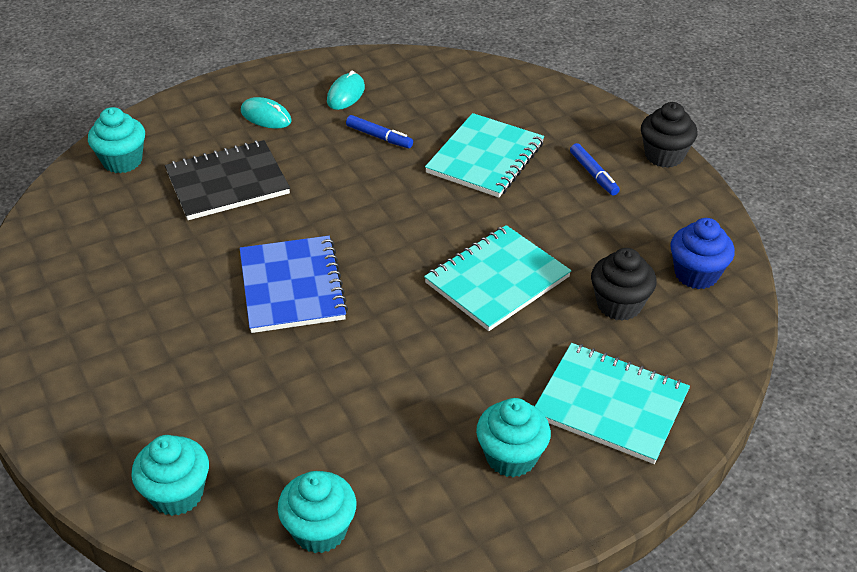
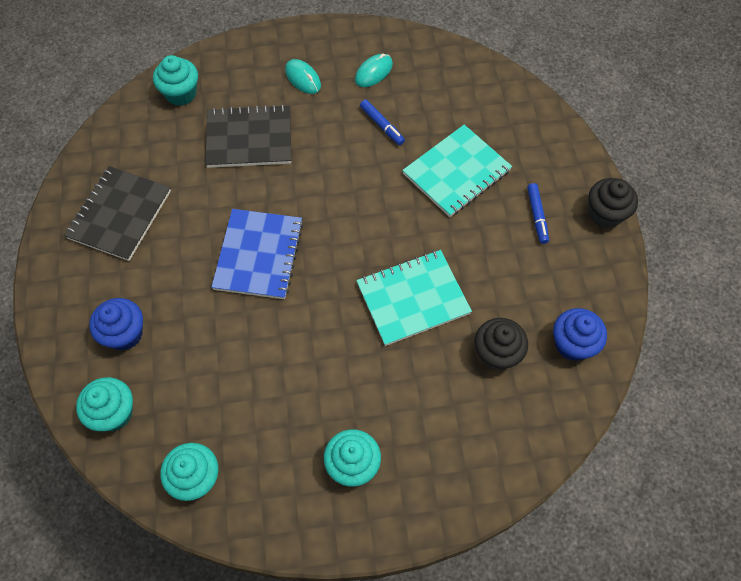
camera: 20 degrees right, 20 degrees up
(94, 291) = (120, 214): none -> black notebook
(155, 408) = (125, 334): none -> blue cupcake
(610, 405) = (446, 445): turquoise notebook -> none

